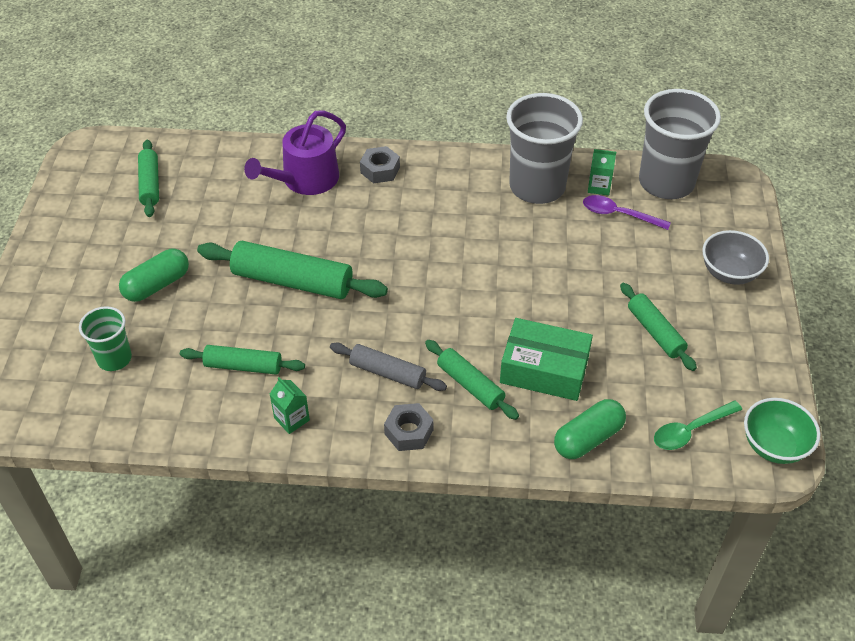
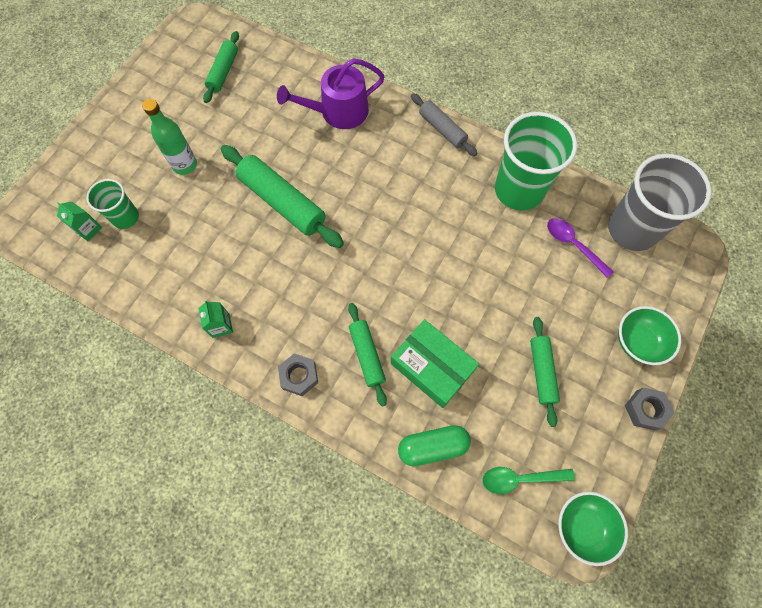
camera: 25 degrees right, 20 degrees up
(157, 285) = (185, 165): green capsule -> green bottle
(243, 366) = (210, 263): green rolling pin -> none
(380, 170) = (400, 125): grey nut -> grey nut (645, 410)
(387, 373) = (310, 316): grey rolling pin -> grey rolling pin (442, 129)
(537, 186) = (519, 190): grey cup -> green cup
(599, 187) = (571, 210): green carton -> green carton (88, 229)
(729, 273) = (638, 342): grey bowl -> green bowl

